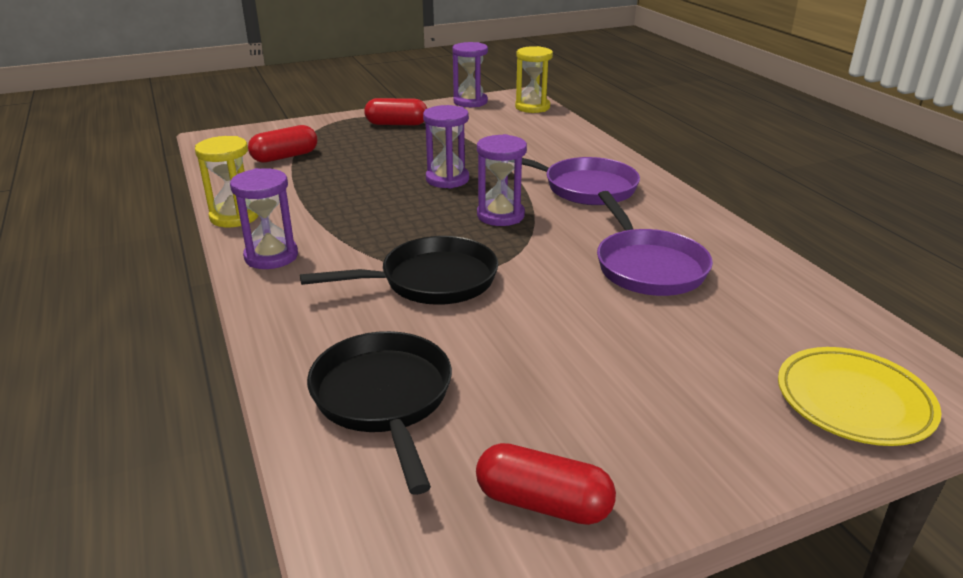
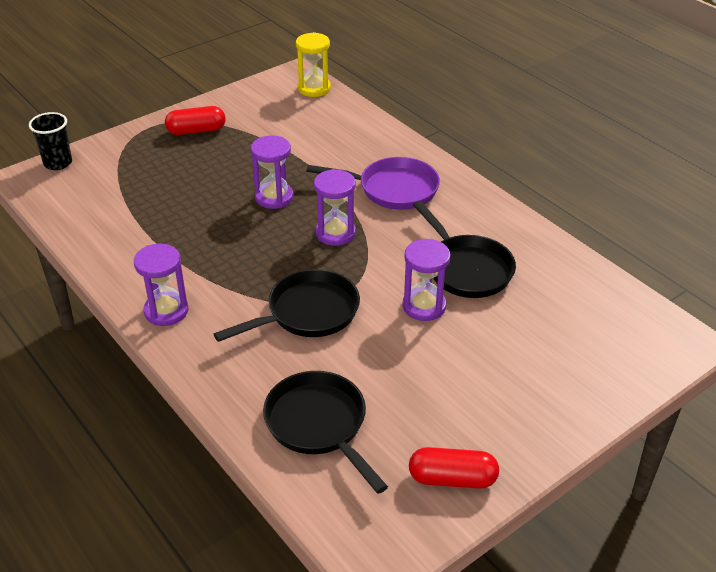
camera: 15 degrees left, 10 degrees up
(234, 217) = (109, 273): yellow hourglass -> none
(248, 132) = (58, 163): none -> black cup
(285, 157) = (113, 191): red capsule -> none
(470, 102) = (253, 88): purple hourglass -> purple hourglass (424, 306)
(647, 266) = (466, 269): purple pan -> black pan
(853, 401) = (625, 364): yellow plate -> none

